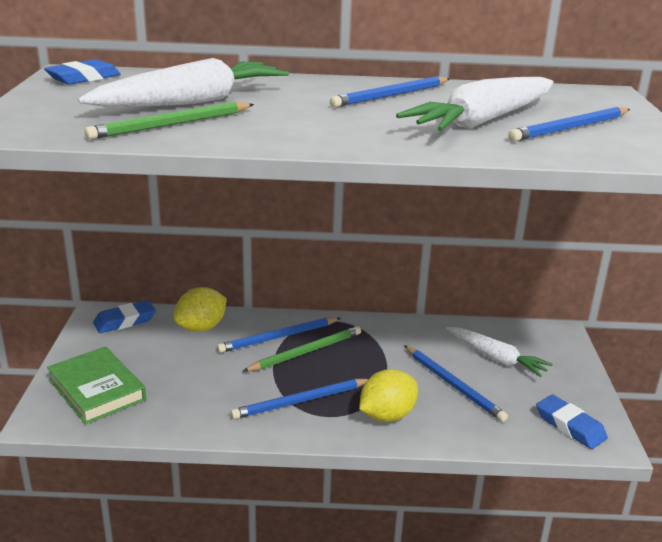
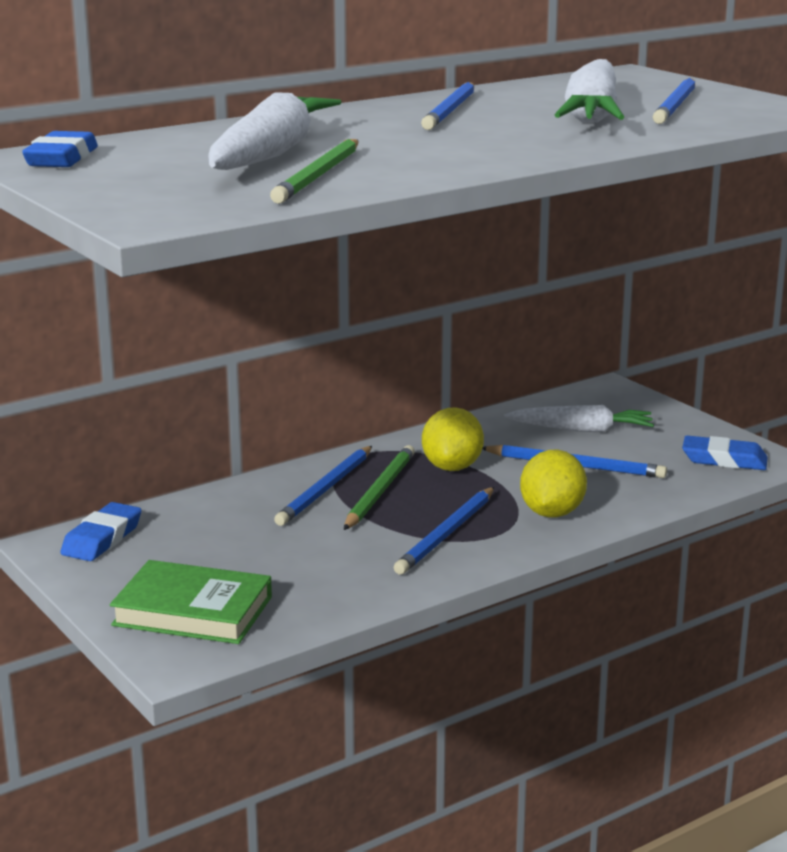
camera: 35 degrees left, 5 degrees down
(201, 328) = (216, 511): yellow lemon -> yellow lemon (452, 467)

